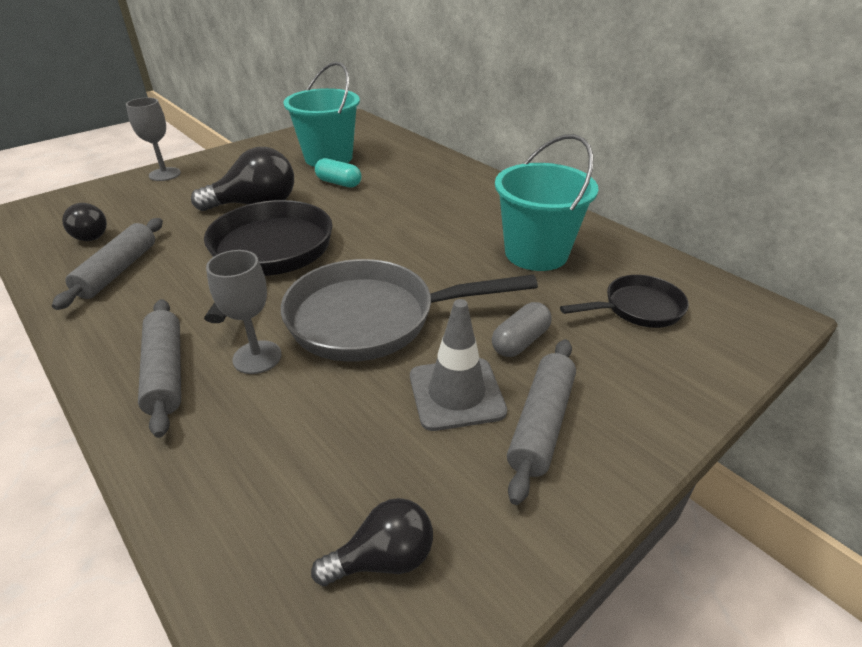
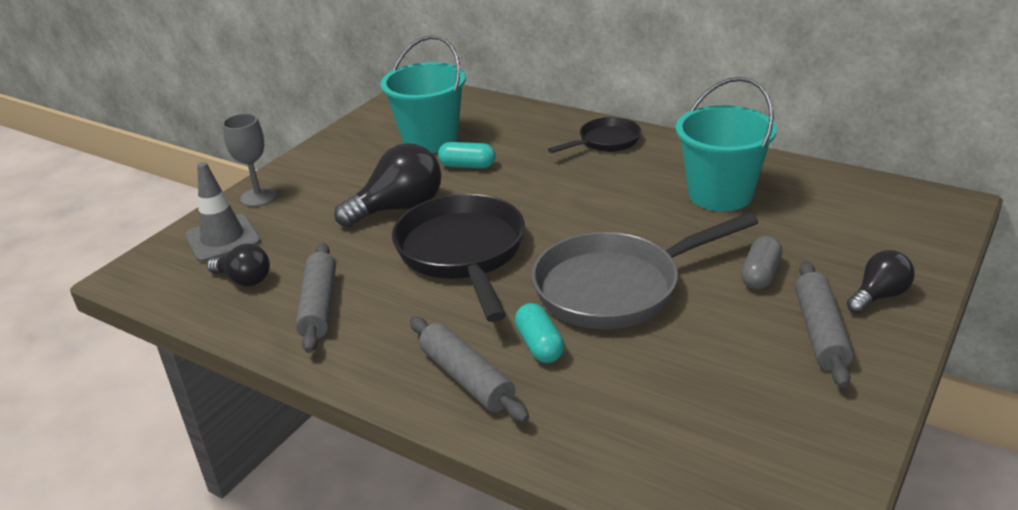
camera: 15 degrees left, 5 degrees down
(257, 357) = (539, 345): grey goblet -> turquoise capsule
(383, 558) = (769, 451): black light bulb -> black light bulb (879, 296)
(456, 393) = (737, 328): grey traffic cone -> grey traffic cone (223, 239)
(637, 308) = (839, 223): black pan -> black pan (605, 142)

